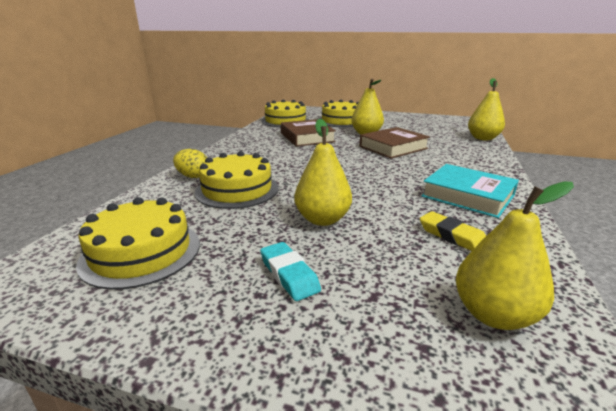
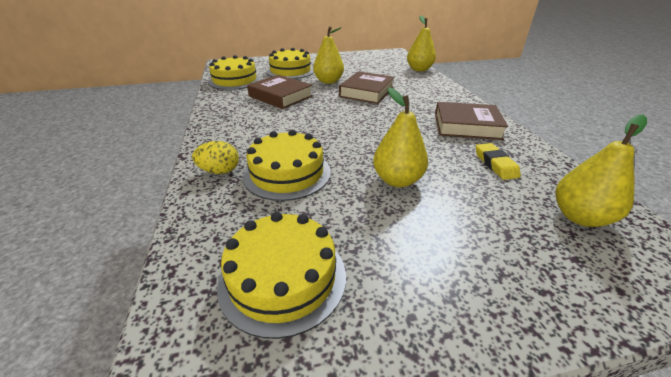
camera: 30 degrees left, 10 degrees up
(289, 274) = (436, 242): turquoise eraser -> none
(452, 236) = (495, 164): yellow eraser -> yellow eraser turned 60 degrees clockwise
(467, 196) = (466, 126): turquoise book -> brown book

